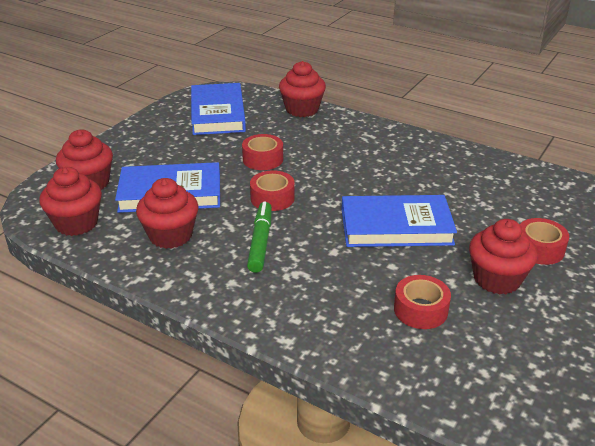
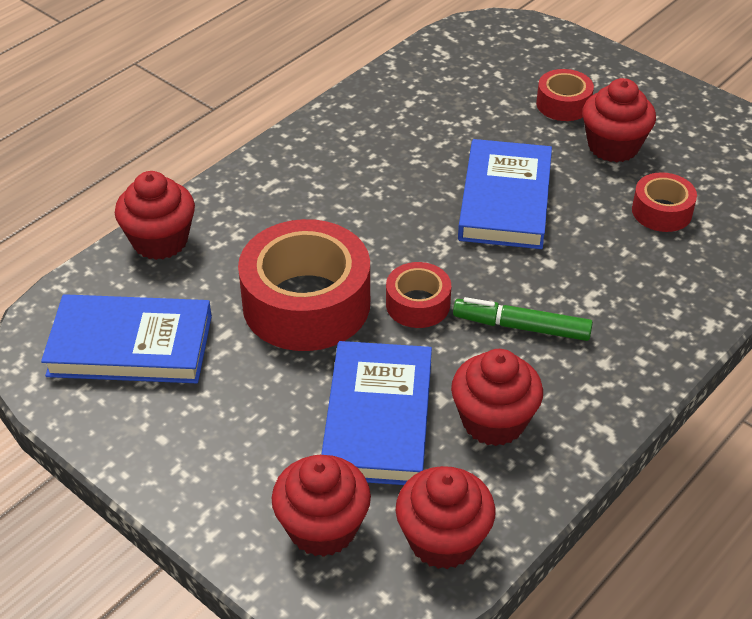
camera: 80 degrees left, 10 degrees up
(263, 159) = (306, 303): red tape -> red tape, size x1.99

